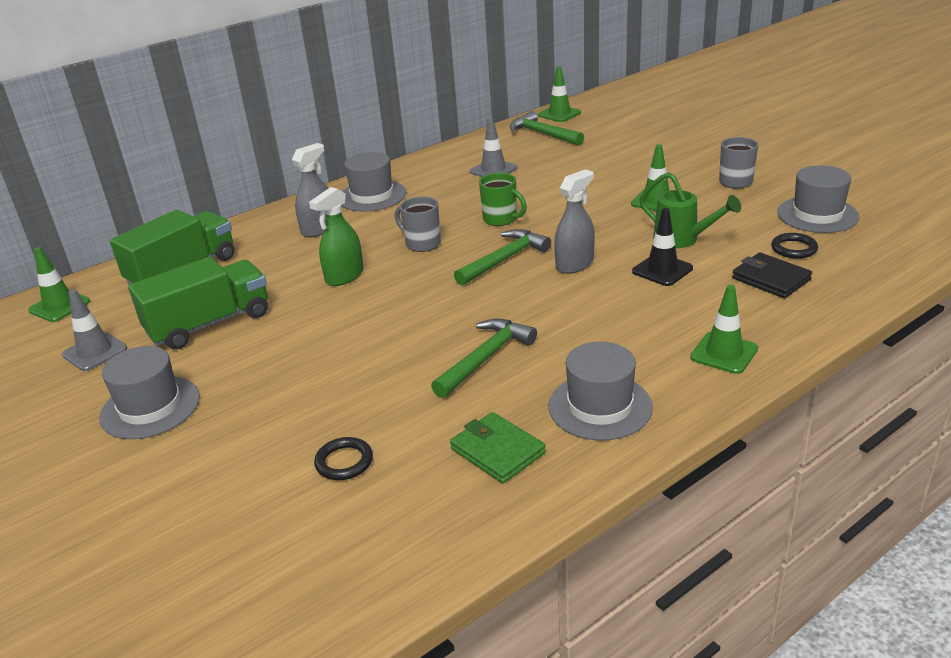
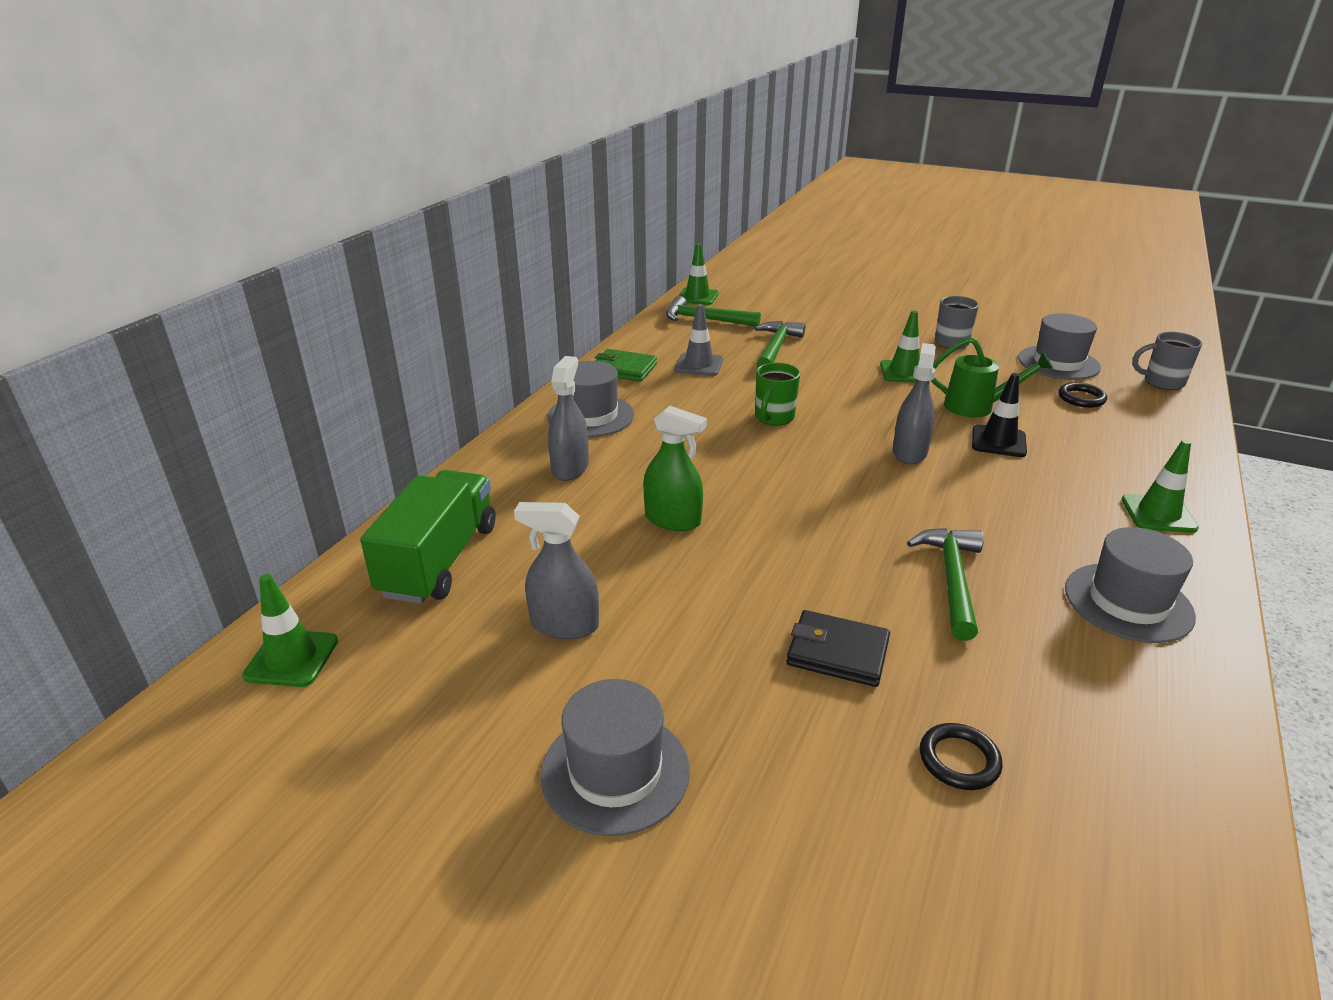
camera: 30 degrees left, 0 degrees up
(95, 352) = (432, 713): grey traffic cone -> none
(209, 324) = (564, 625): green truck -> grey spray bottle
(344, 276) = (672, 519): green spray bottle -> green spray bottle turned 75 degrees counterclockwise
(422, 244) = (719, 461): grey mug -> grey mug (1162, 382)
(497, 451) = (1100, 686): green wallet -> green wallet (623, 369)
(501, 219) = (773, 418): green mug -> green mug turned 105 degrees clockwise
(504, 260) = (832, 462): green hammer -> green hammer (775, 348)
(771, 279) = (1100, 431): black wallet -> black wallet (837, 652)

